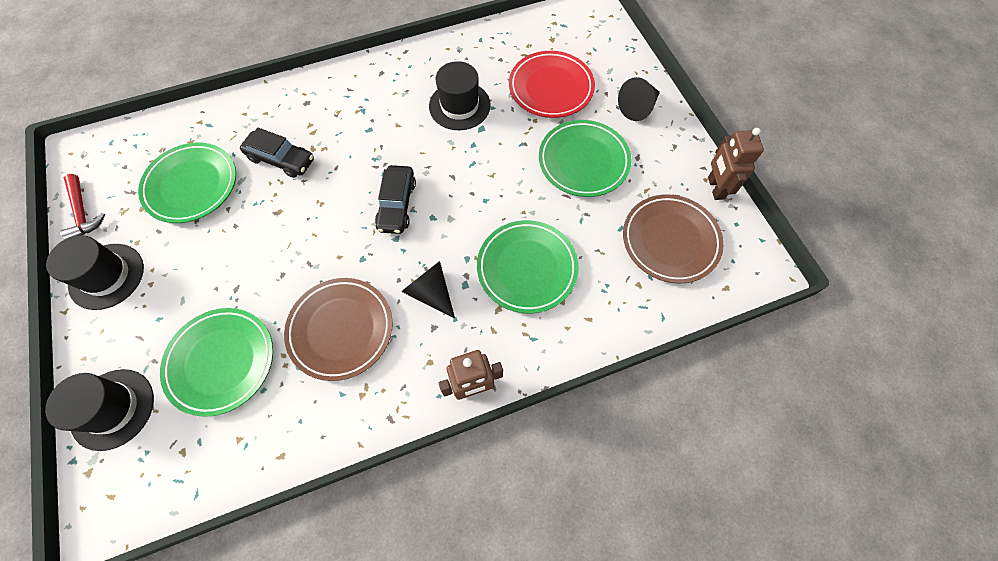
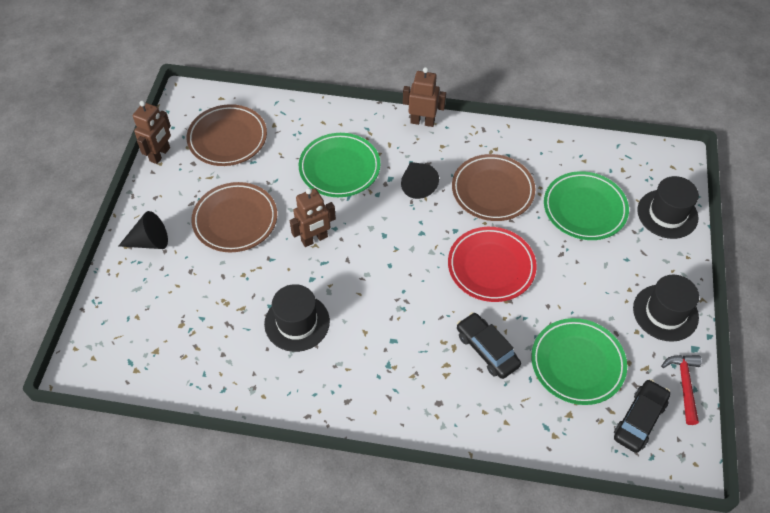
camera: 150 degrees left, 10 degrees down
(397, 205) = (406, 258): black car -> black car (639, 419)
(496, 180) = (314, 239): none -> brown robot
(551, 88) = (203, 298): red plate -> red plate (491, 267)
(583, 161) = (235, 220): green plate -> brown plate

